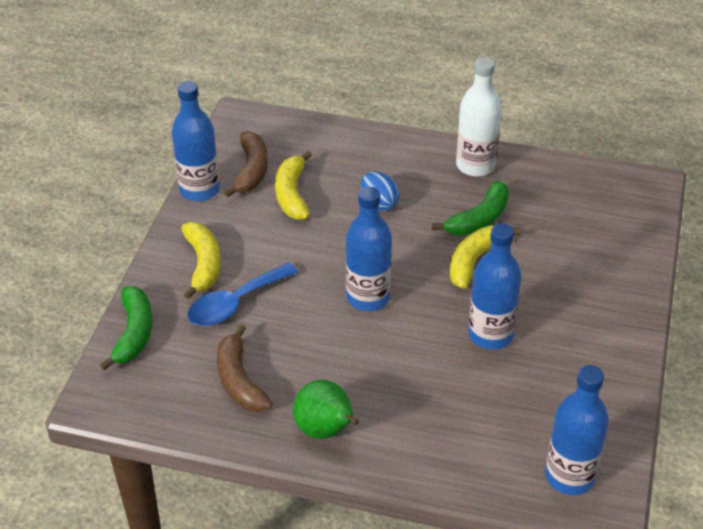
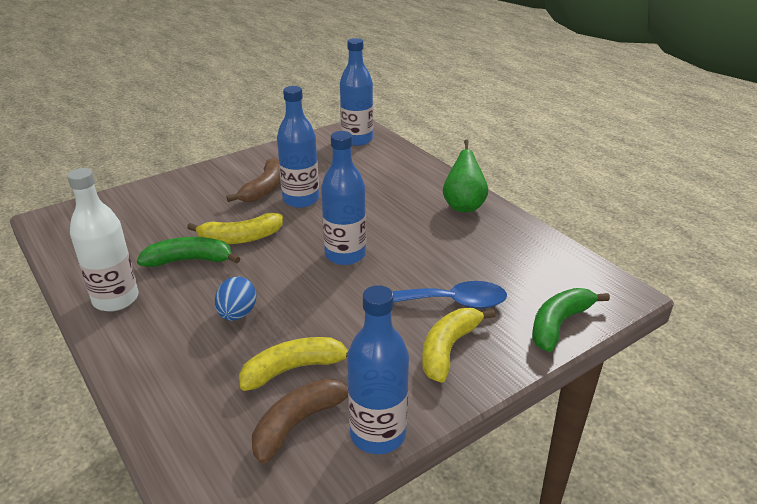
camera: 140 degrees left, 10 degrees down
(239, 380) = (496, 253): brown banana -> brown banana (264, 189)
(292, 194) = (294, 369): yellow banana -> yellow banana turned 150 degrees counterclockwise

